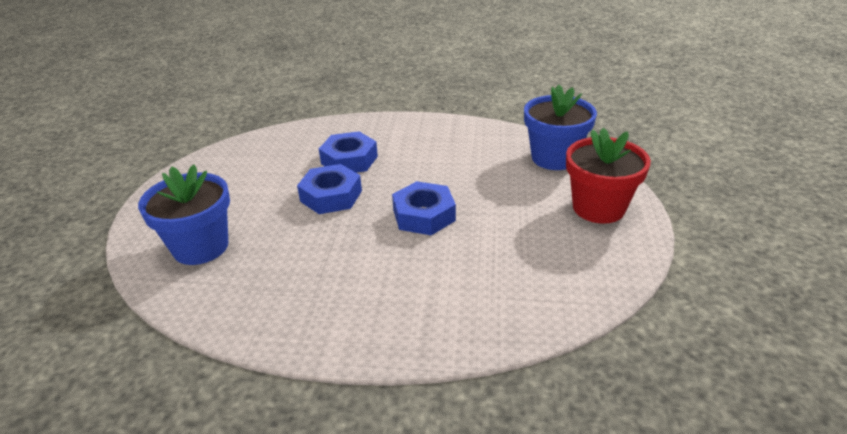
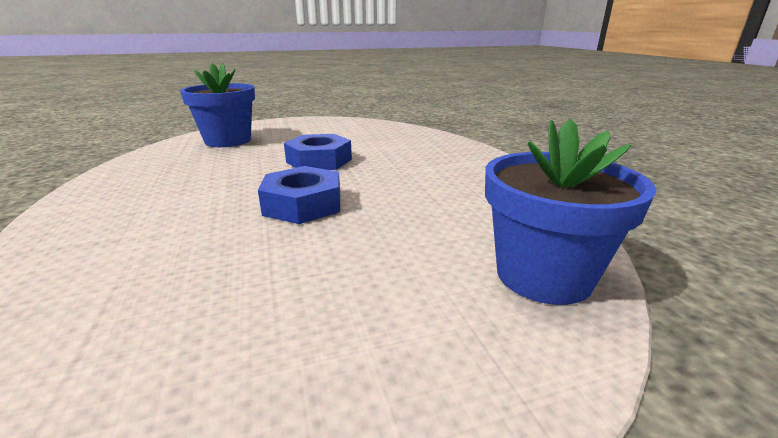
camera: 65 degrees right, 10 degrees down
(349, 160) = (389, 155): blue nut -> none
(598, 208) = (409, 364): red flower pot -> none

